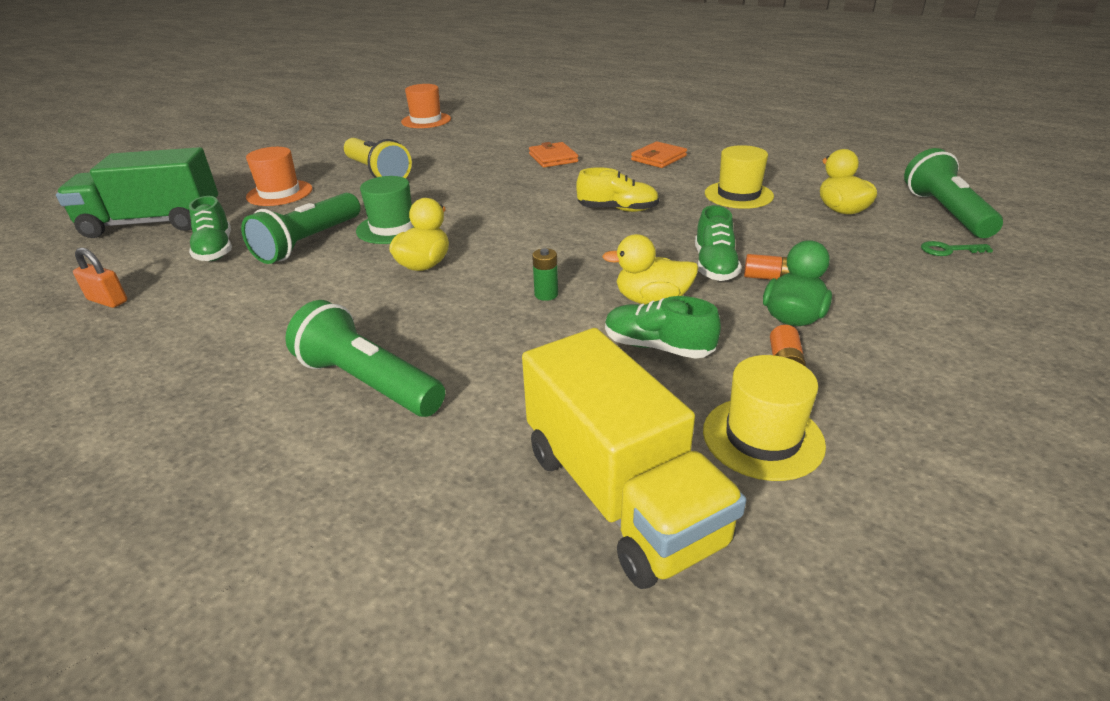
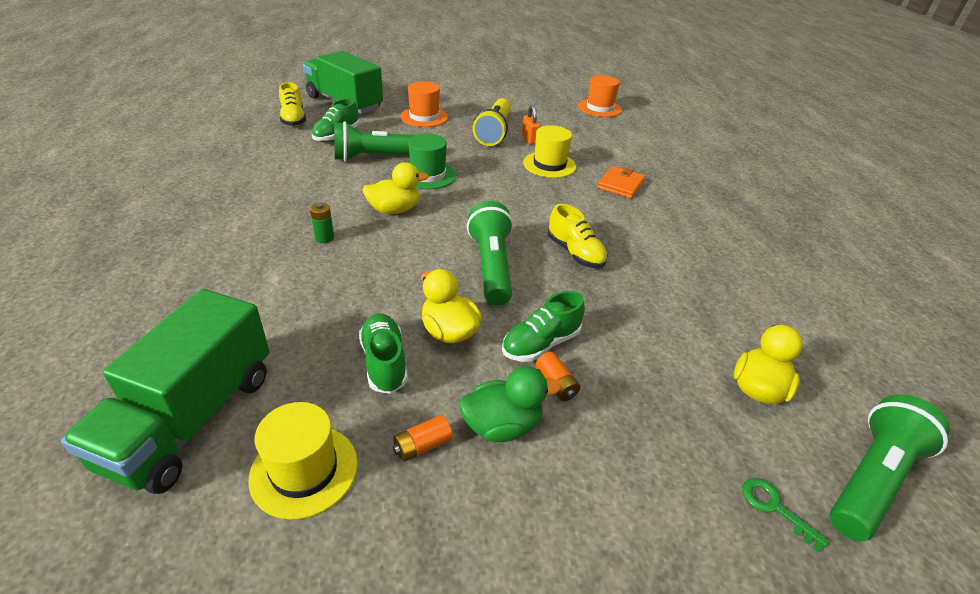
camera: 45 degrees right, 5 degrees up
(108, 300) = (256, 137): orange padlock -> orange padlock (529, 139)
(119, 264) = (293, 119): none -> yellow shoe
(368, 383) = (243, 258): green flashlight -> green flashlight (491, 266)
(546, 294) = (407, 277): green battery -> green battery (324, 238)
(620, 495) = (191, 418): yellow truck -> green truck
(658, 158) = (701, 233): orange wallet -> none
(738, 195) = (694, 307): yellow hat -> yellow hat (549, 165)

